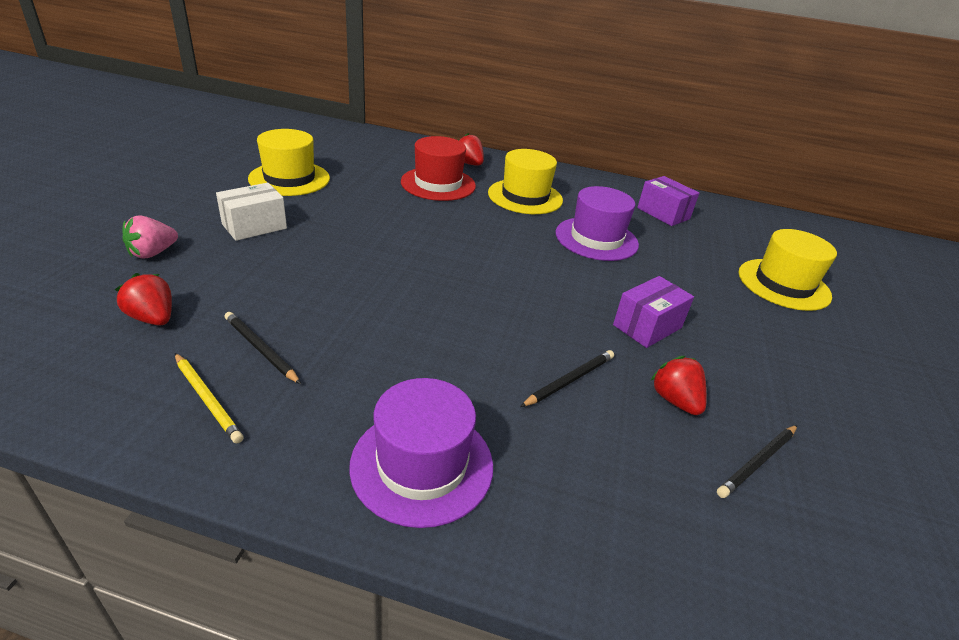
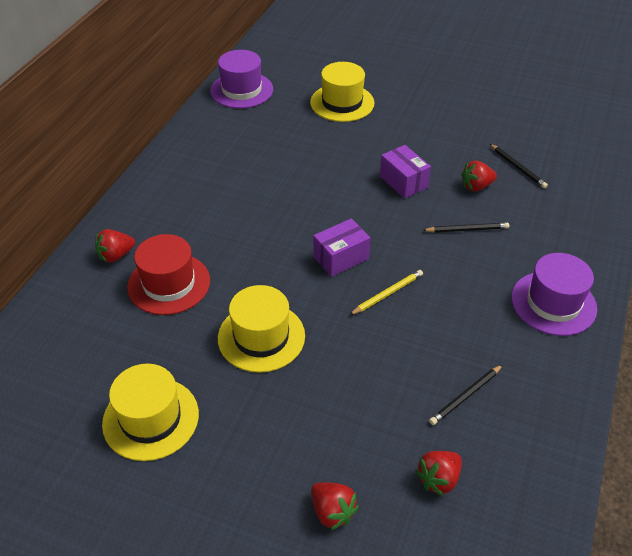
camera: 80 degrees left, 10 degrees up
(152, 253) = (332, 511): pink strawberry -> red strawberry
(207, 399) = (524, 418): yellow pencil -> yellow pencil (387, 294)
(254, 226) = (271, 433): white box -> none
(525, 196) = (200, 219): yellow hat -> yellow hat (261, 337)
(569, 380) = (467, 229): black pencil -> black pencil turned 120 degrees clockwise
(596, 239) = (282, 185): purple hat -> purple hat (241, 90)
(663, 213) = (234, 135): purple box -> purple box (341, 258)

